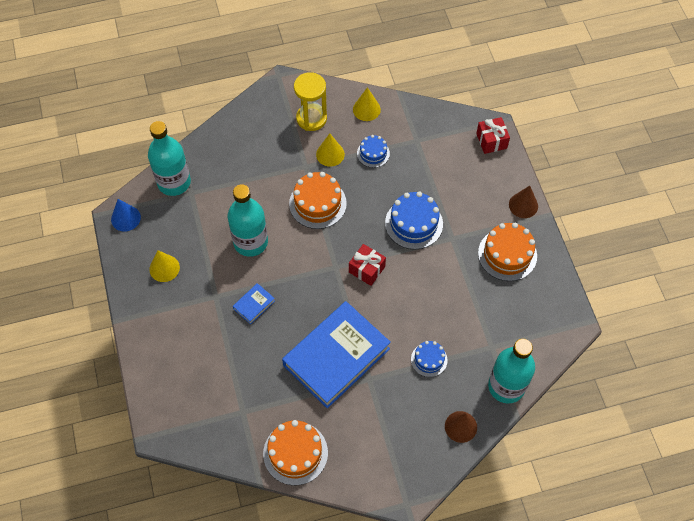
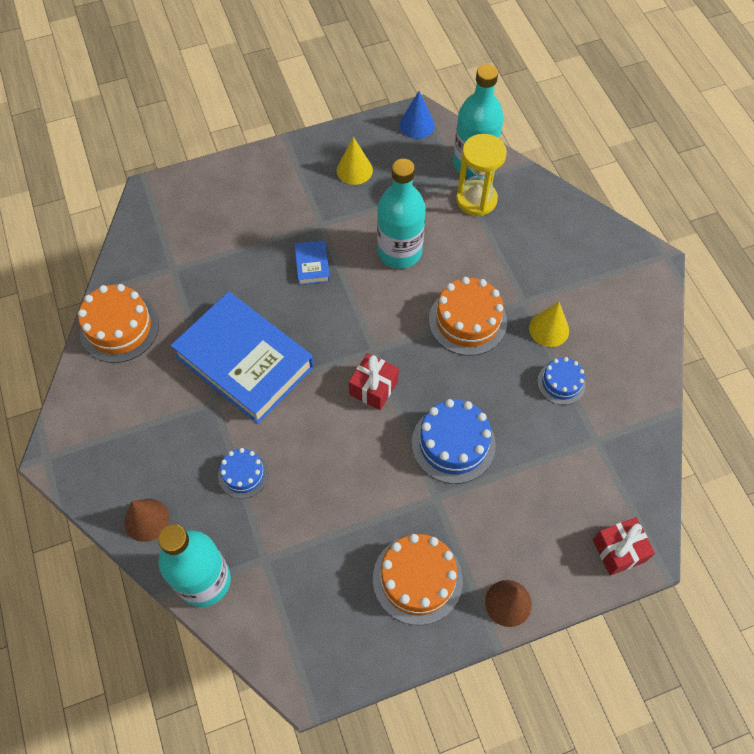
camera: 85 degrees right, 0 degrees up
(254, 305) = (312, 265): blue book -> blue book turned 45 degrees clockwise
(311, 118) = (603, 301): yellow hourglass -> yellow hourglass (476, 200)
(366, 109) = (635, 369): yellow cone -> none

